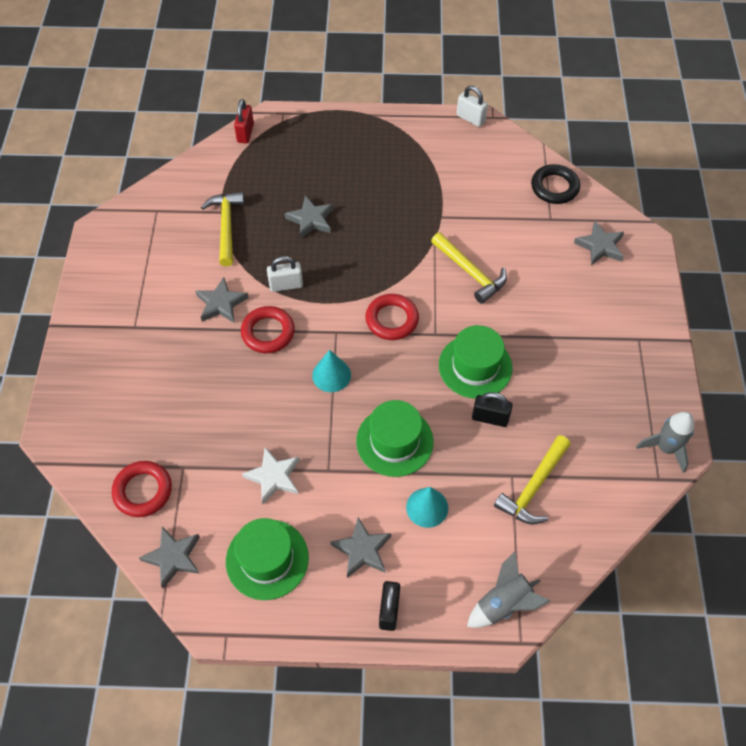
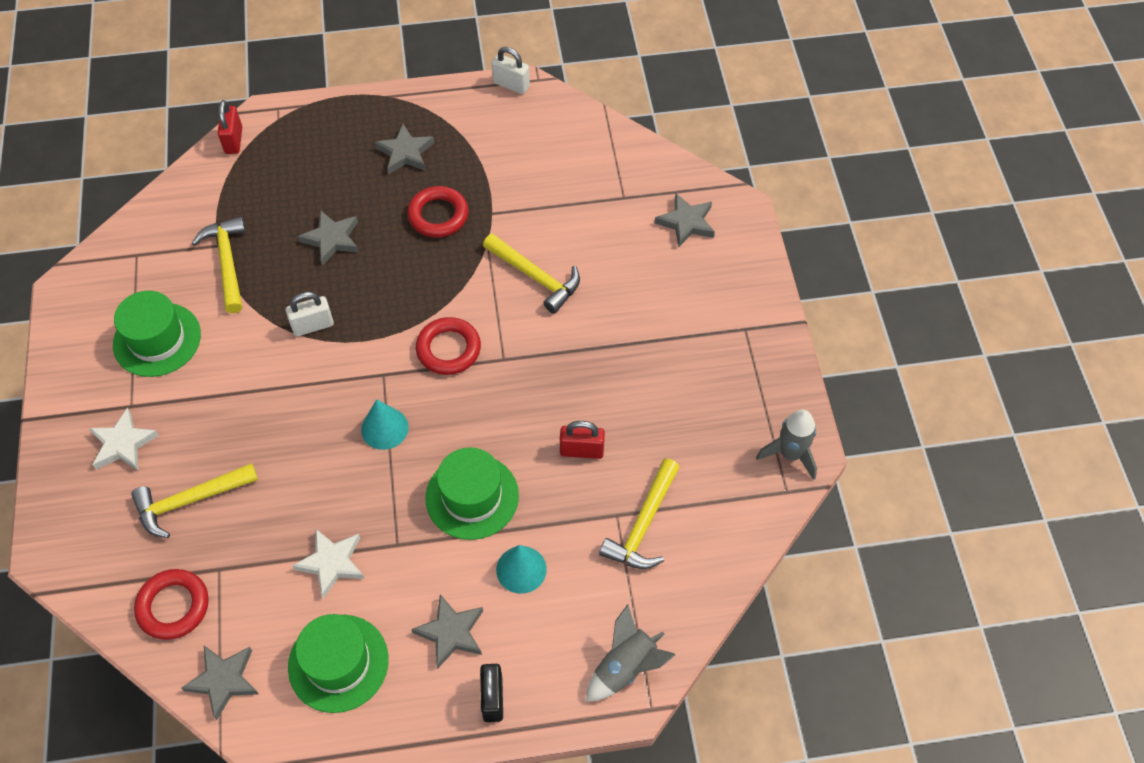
camera: 10 degrees left, 0 degrees up
(124, 355) = (123, 444): none -> white star
(168, 409) = (189, 501): none -> yellow hammer
(221, 303) = (235, 360): grey star -> grey star (405, 153)
(268, 332) = (299, 387): red ring -> red ring (438, 215)
(475, 366) = (556, 391): green hat -> green hat (157, 339)
(490, 418) = (581, 451): black padlock -> red padlock
(554, 187) = (623, 157): black ring -> none

